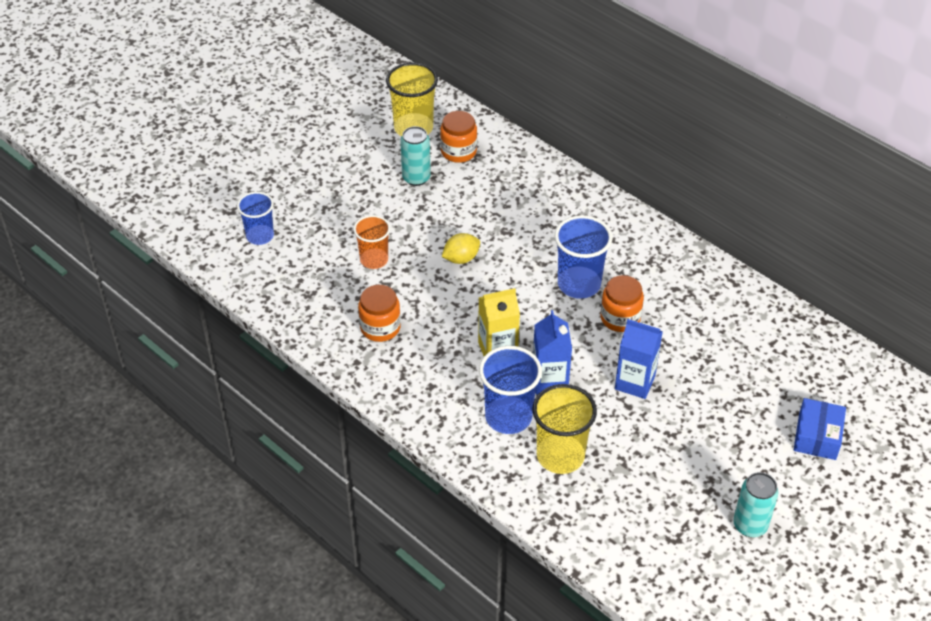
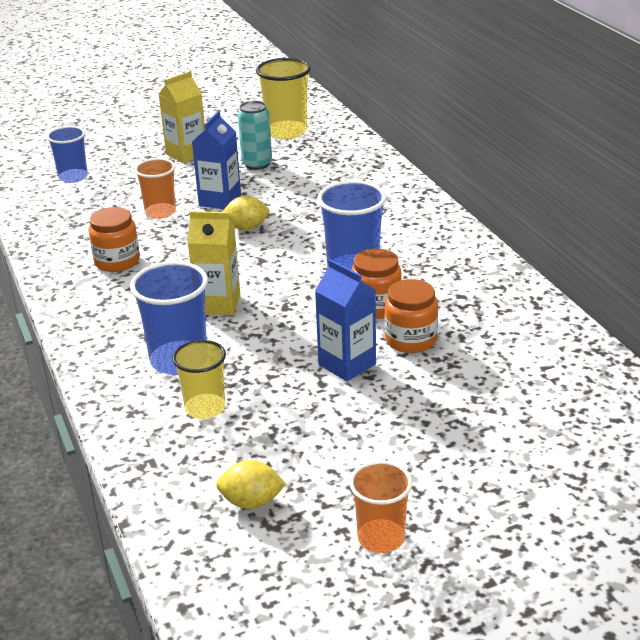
camera: 25 degrees right, 15 degrees down
(343, 180) = (186, 154): none -> yellow carton
(458, 151) = (315, 153): orange jar -> orange jar (410, 340)
(549, 381) = (251, 341): blue carton -> blue carton (220, 200)
(560, 456) = (205, 408): yellow cup -> yellow cup, size x0.66
(649, 526) = (251, 502): none -> yellow lemon
(750, 525) = (381, 538): turquoise can -> orange cup
(817, 436) = (540, 470): blue box -> none

